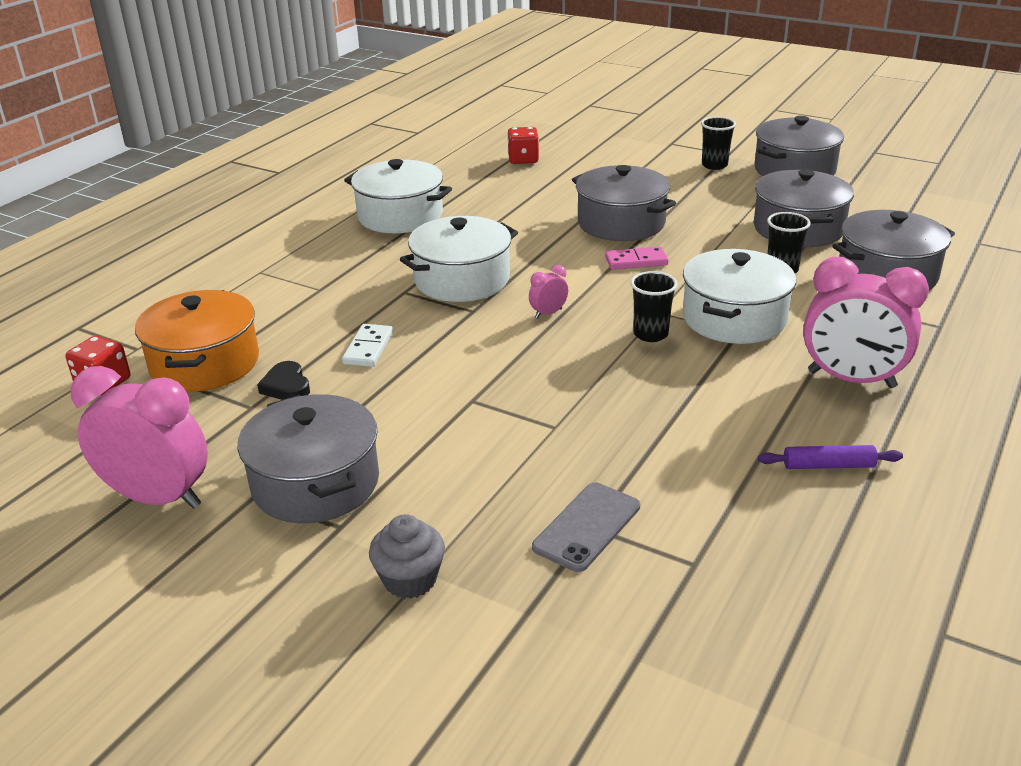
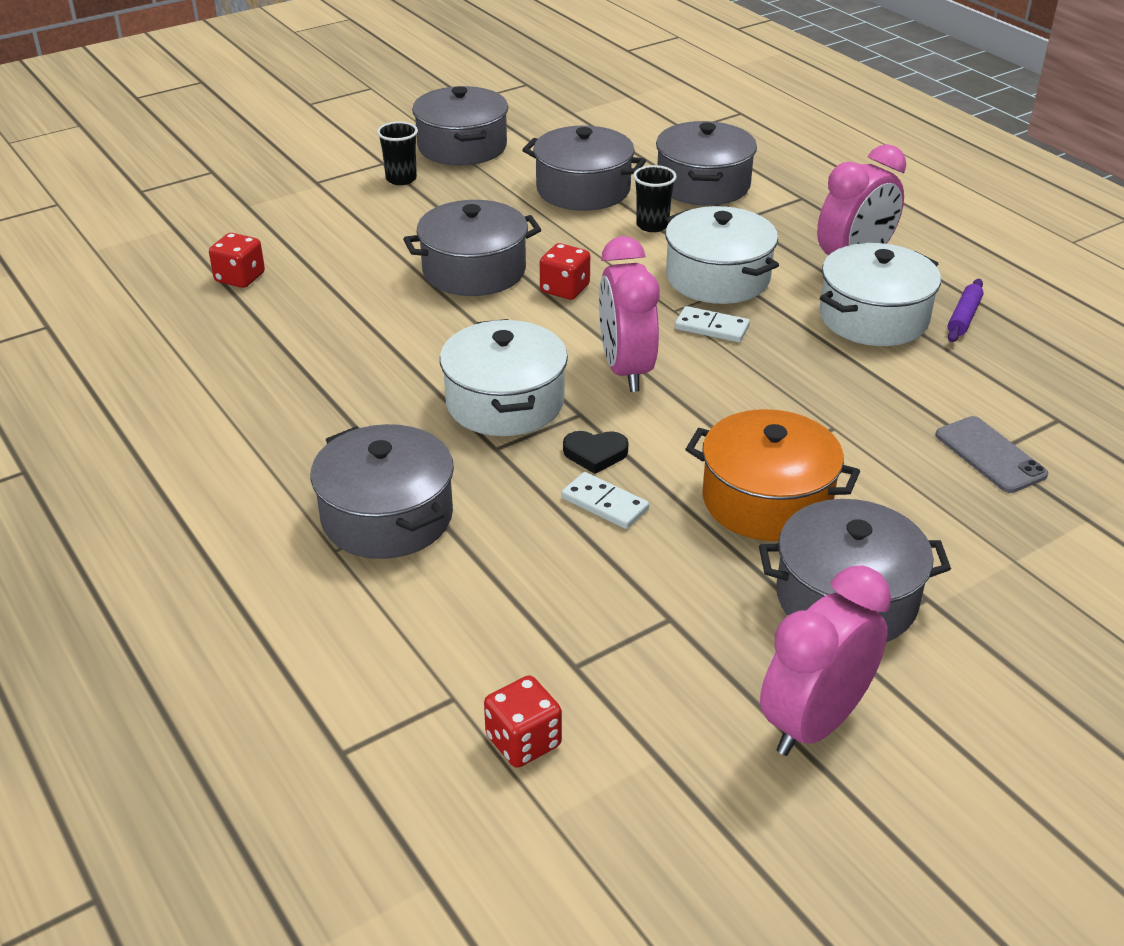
camera: 65 degrees left, 5 degrees up
(205, 363) = (541, 639): orange pot -> orange pot (766, 500)
(286, 386) = (643, 582): black heart -> black heart (595, 454)
(302, 278) = (387, 516): none -> grey pot
(400, 216) = (294, 403): white pot -> white pot (873, 318)
(410, 579) = (1023, 572): grey cupcake -> none
(548, 313) = (626, 370): pink clock -> pink clock, size x2.33
(636, 261) = (565, 289): pink domino -> red dice
(650, 334) = (712, 327): black cup -> white domino

